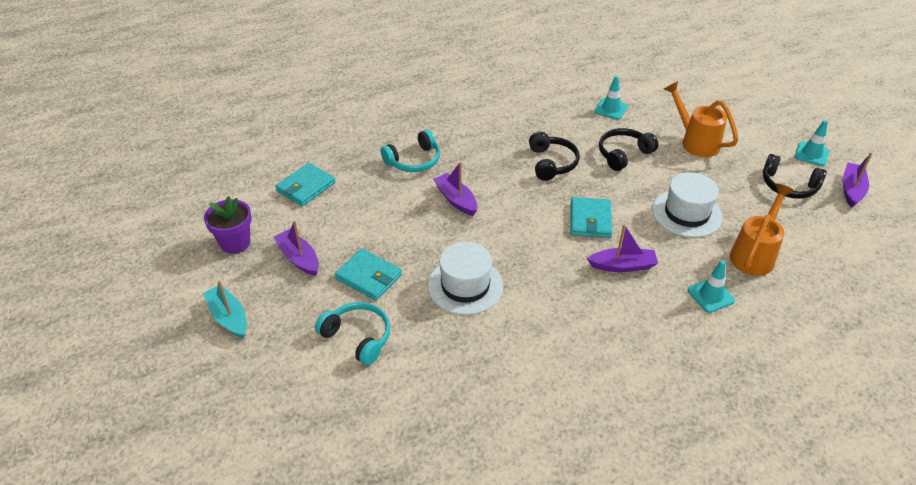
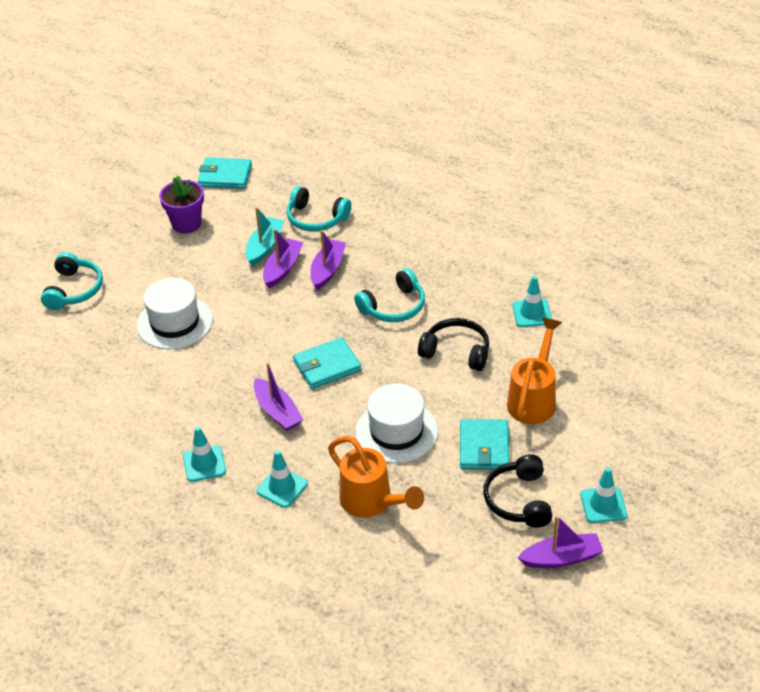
camera: 60 degrees right, 0 degrees up
(228, 317) = (48, 215): turquoise boat -> turquoise boat (265, 246)
(235, 243) = (128, 176): purple flower pot -> purple flower pot (186, 224)
(299, 258) = (136, 216): purple boat -> purple boat (327, 270)
(369, 277) = (144, 264): turquoise wallet -> turquoise wallet (484, 447)
(552, 163) = (394, 307): black headphones -> turquoise headphones
(655, 331) = (204, 464): none -> turquoise traffic cone
(754, 254) = (372, 503): orange watering can -> orange watering can turned 45 degrees clockwise

